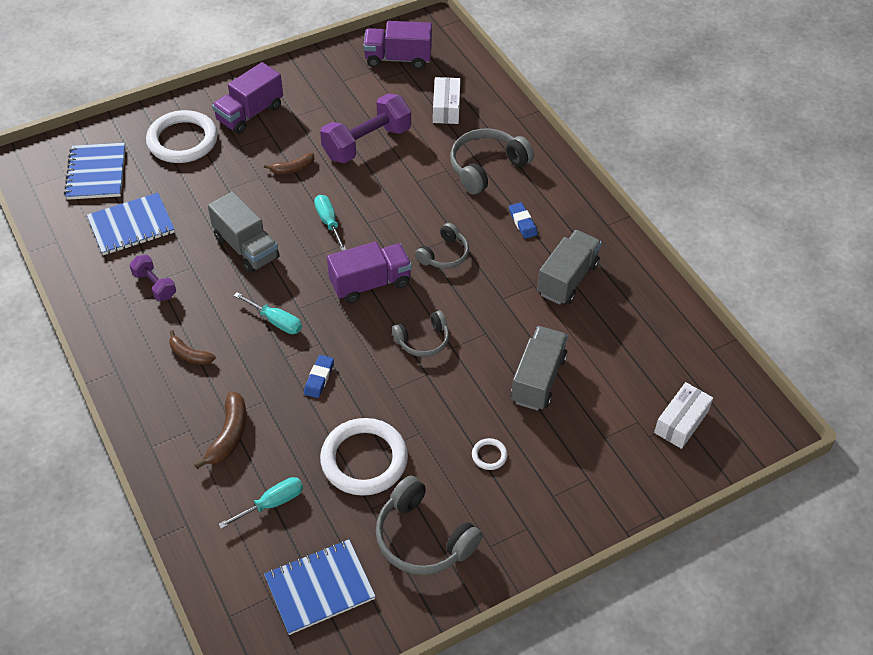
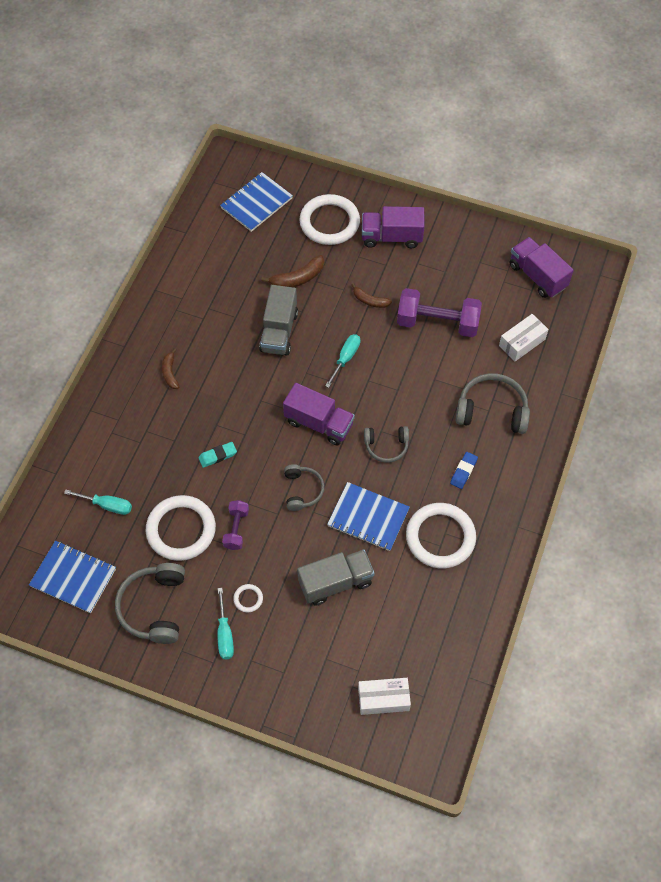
camera: 50 degrees right, 10 degrees up
(131, 226) = (235, 258): blue notebook -> blue notebook (368, 517)
(155, 285) = (202, 310): purple dumbbell -> purple dumbbell (236, 529)
(229, 435) = (133, 443): brown banana -> brown banana (298, 278)
(276, 321) = (238, 396): turquoise screwdriver -> turquoise screwdriver (225, 634)
(319, 378) = (217, 456): blue eraser -> turquoise eraser
(423, 340) = (302, 490): grey headphones -> grey headphones turned 120 degrees counterclockwise
(567, 279) = (440, 537): grey truck -> white ring

